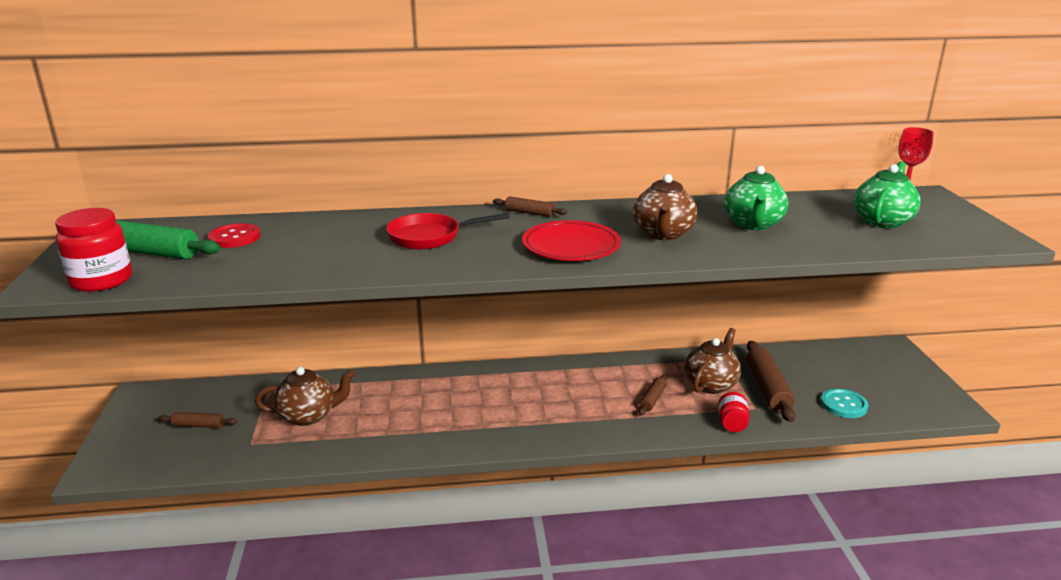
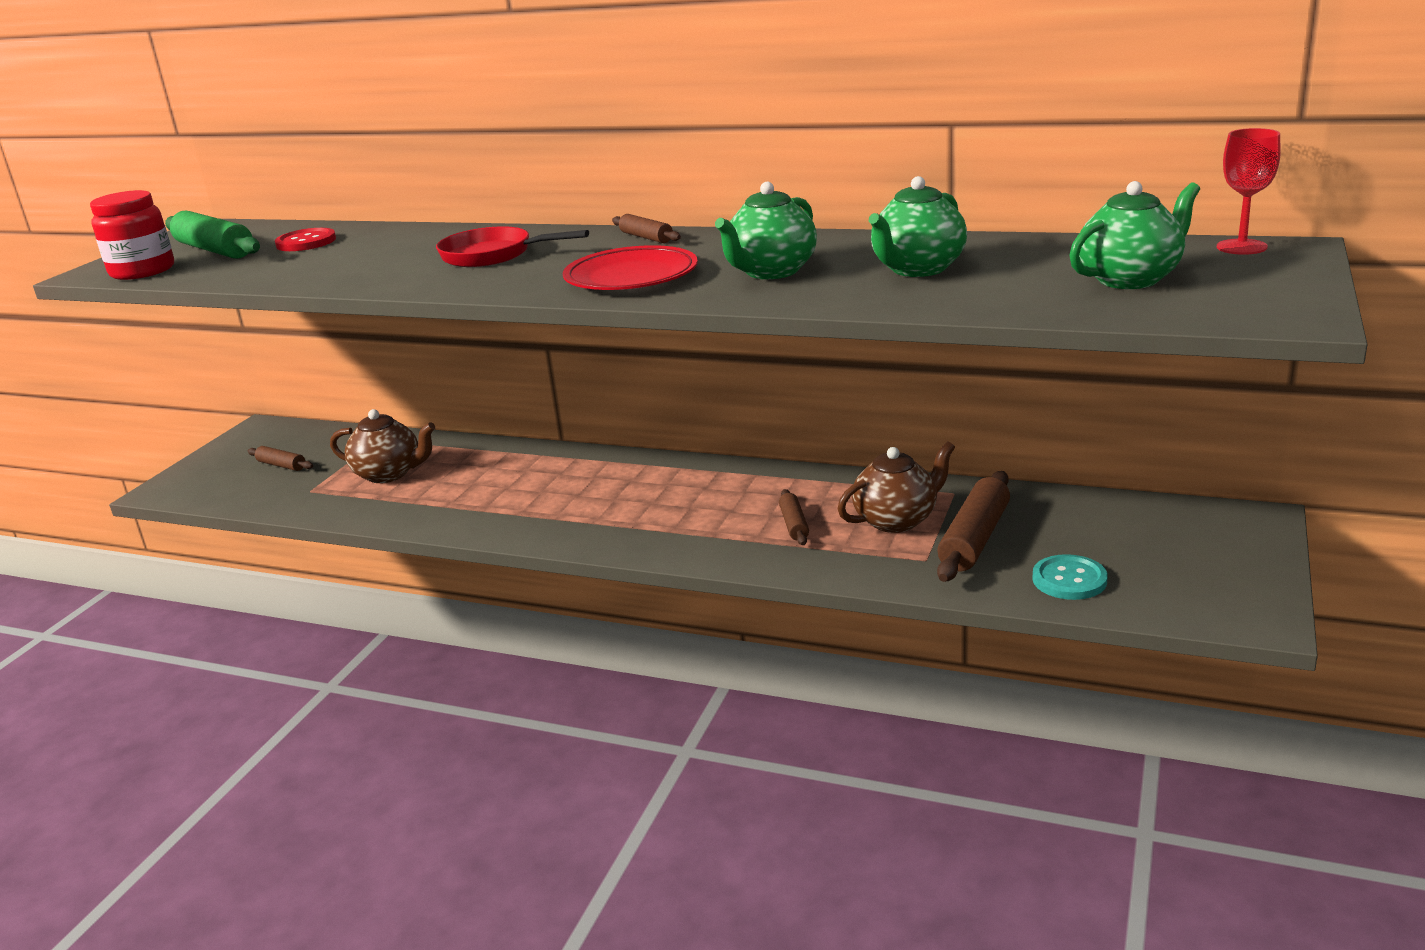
camera: 30 degrees right, 0 degrees up
(652, 399) = (794, 524): brown rolling pin -> brown rolling pin turned 60 degrees counterclockwise
(663, 234) = (771, 272): brown teapot -> green teapot
(732, 423) = (869, 572): red jar -> none

